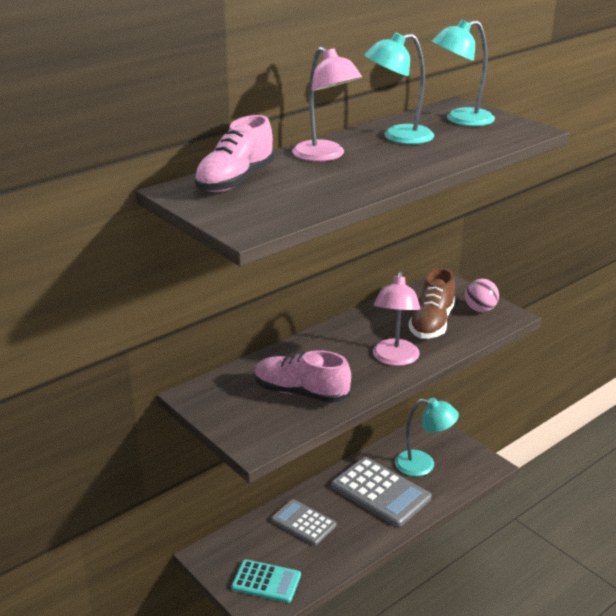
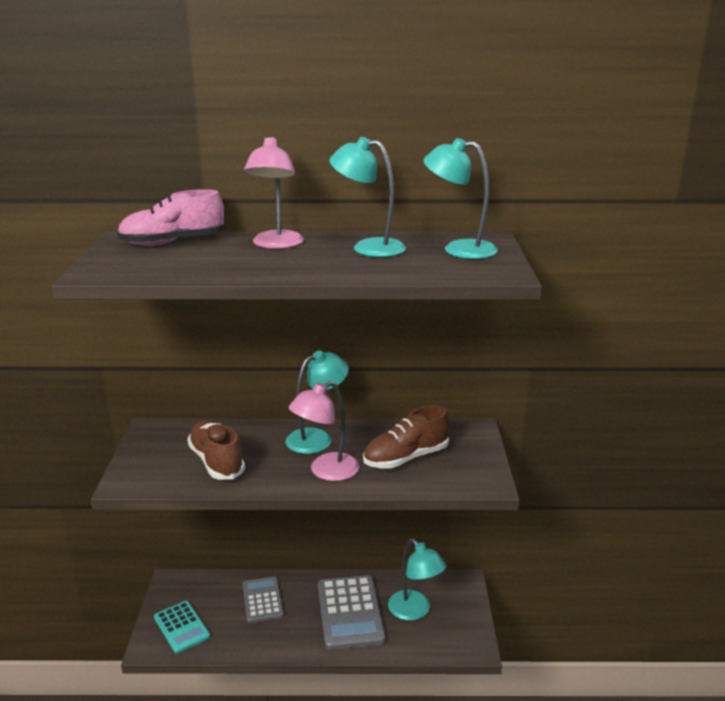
camera: 40 degrees right, 5 degrees down
(301, 392) = (217, 462): pink shoe -> brown shoe
(346, 338) = (317, 438): none -> turquoise lamp
(480, 309) = (469, 466): pink ball -> none

